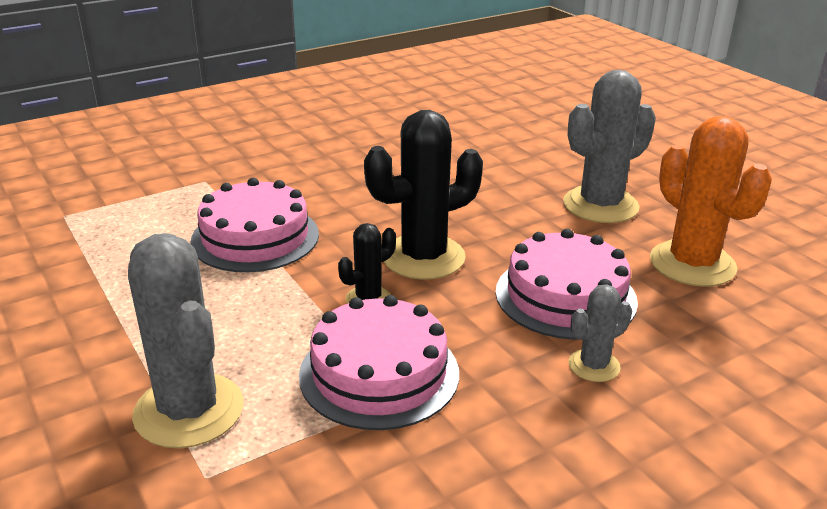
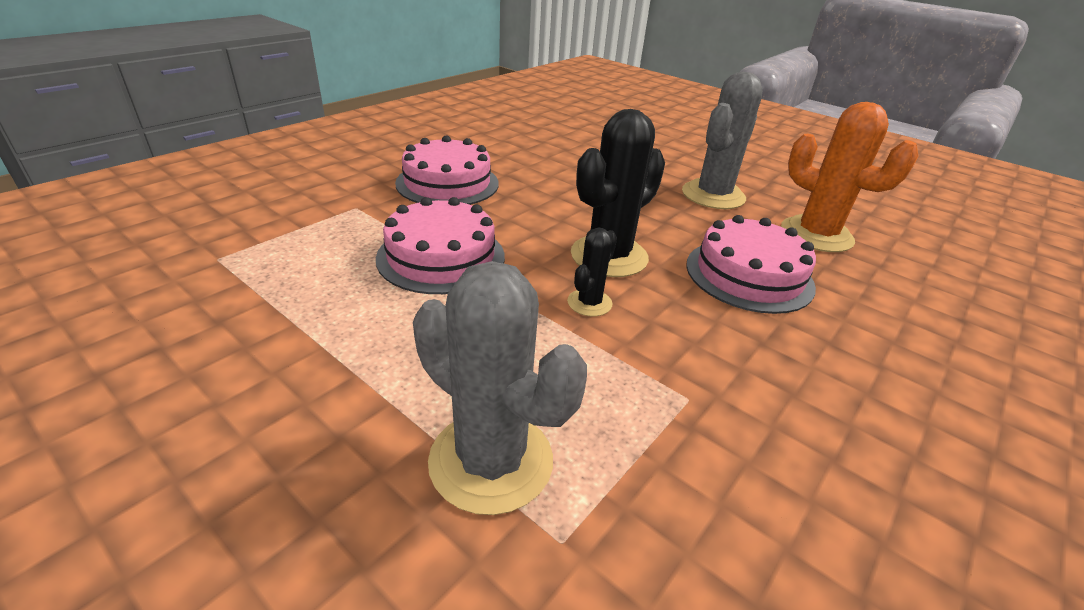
camera: 20 degrees left, 5 degrees up
(379, 373) = (653, 377): pink cake -> pink cake (447, 183)
(594, 366) = (821, 334): grey cactus -> none

